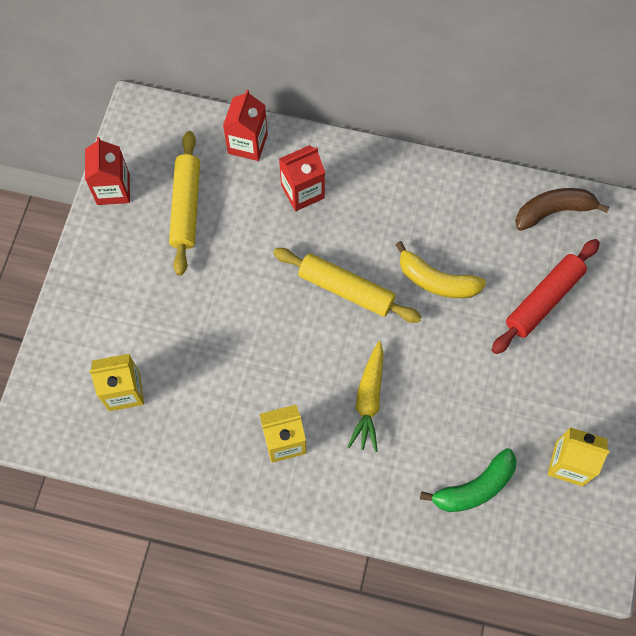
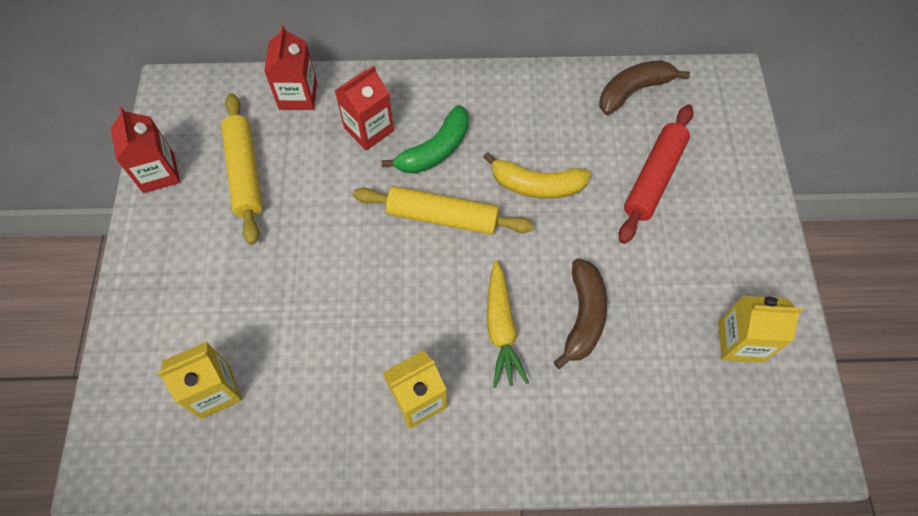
camera: 15 degrees left, 5 degrees down
(441, 408) = (583, 316): none -> brown banana
(474, 487) = (648, 395): green banana -> green banana (435, 150)

